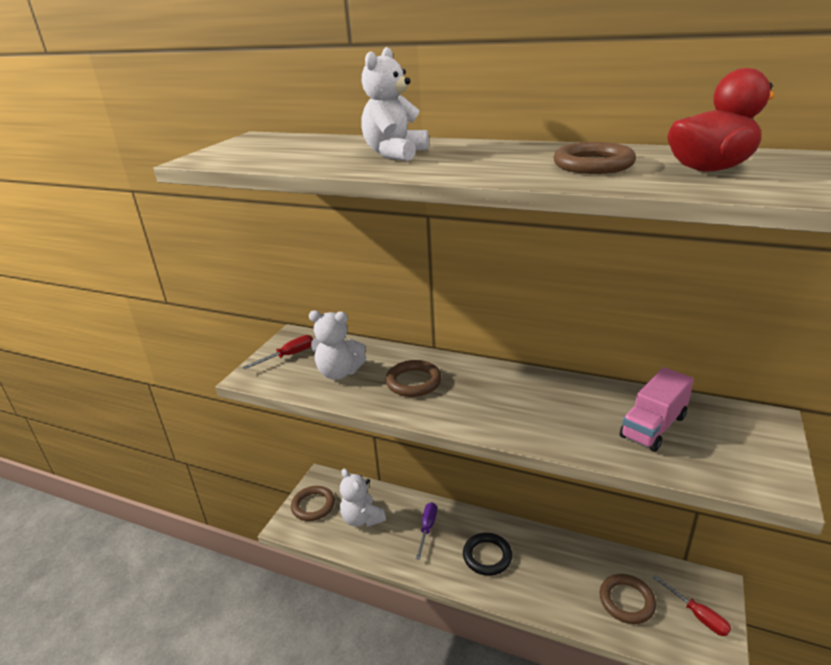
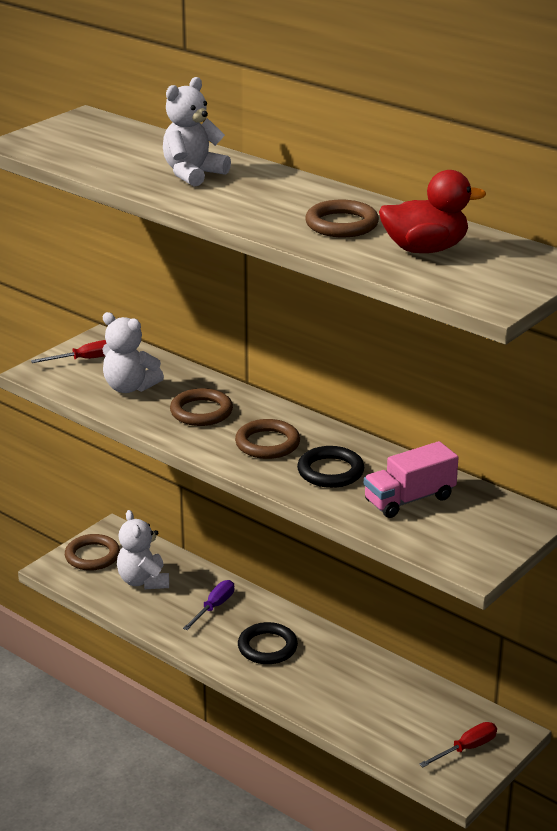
camera: 15 degrees right, 0 degrees up
(564, 414) = (330, 471): none -> black ring
(626, 601) = (397, 719): brown ring -> brown ring (267, 443)
(697, 615) = (466, 748): red screwdriver -> red screwdriver turned 105 degrees counterclockwise

